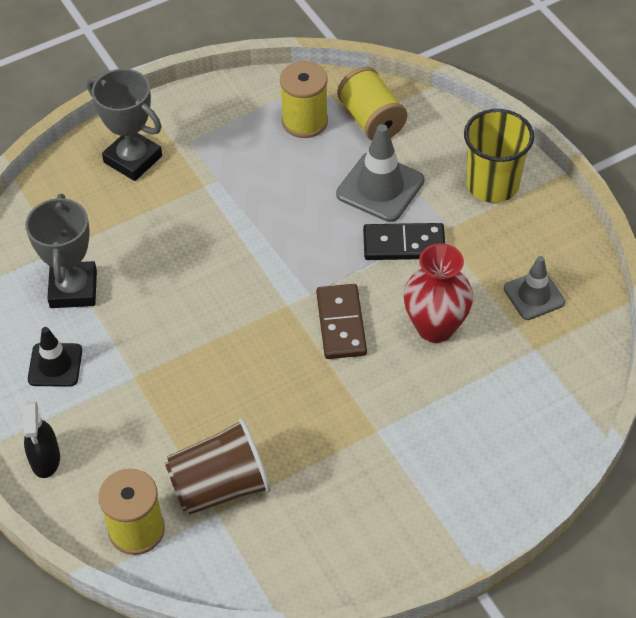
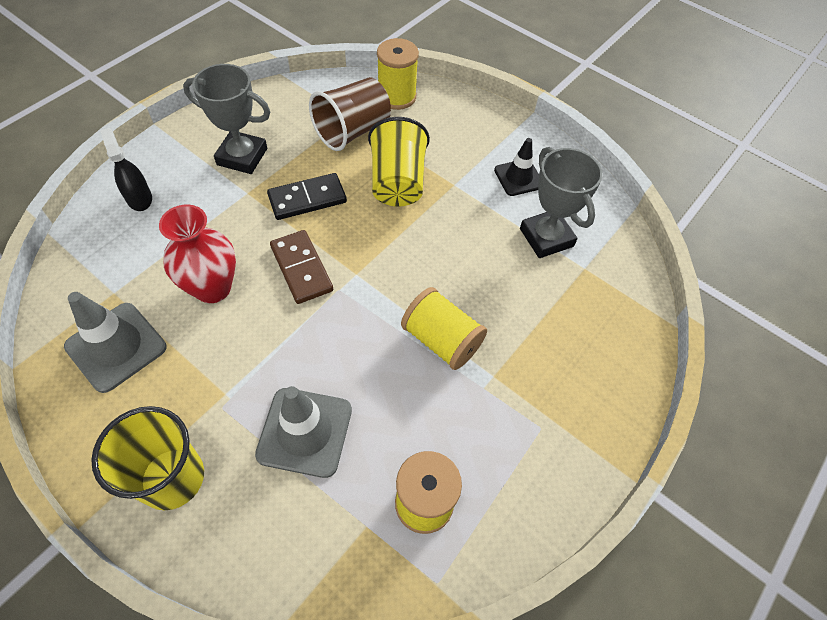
camera: 155 degrees right, 5 degrees up
(45, 459) = (482, 120): black spray bottle -> black spray bottle (139, 198)
(133, 159) = (583, 385): grey trophy -> grey trophy (242, 157)
(198, 396) = (397, 182): none -> yellow cup
(371, 120) = (343, 534): yellow spool -> yellow spool (441, 340)
(404, 244) = (261, 366): black domino -> black domino (307, 199)
(534, 295) = (116, 347): grey traffic cone -> grey traffic cone, size x1.53

